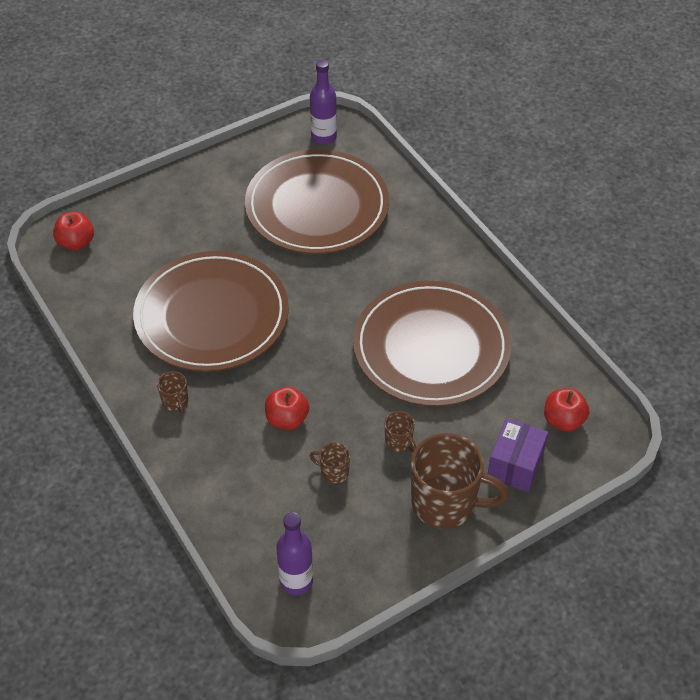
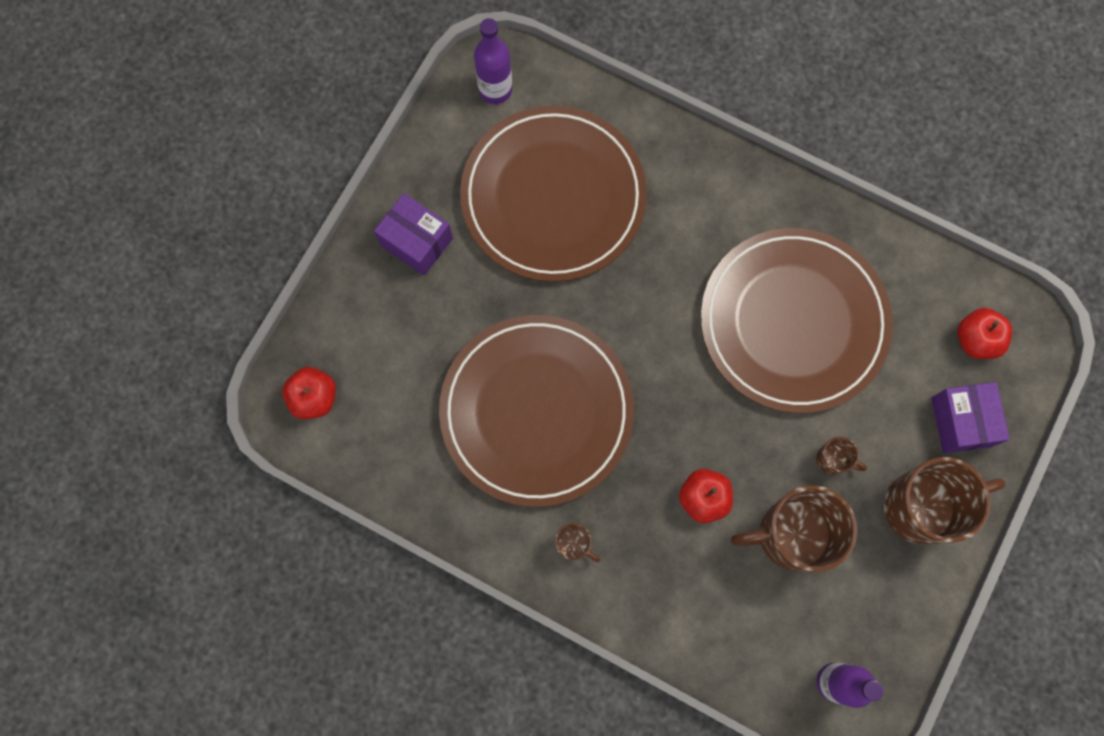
camera: 30 degrees left, 25 degrees up
(208, 192) = (416, 242): none -> purple box
(333, 472) = (791, 535): brown mug -> brown mug, size x2.25

